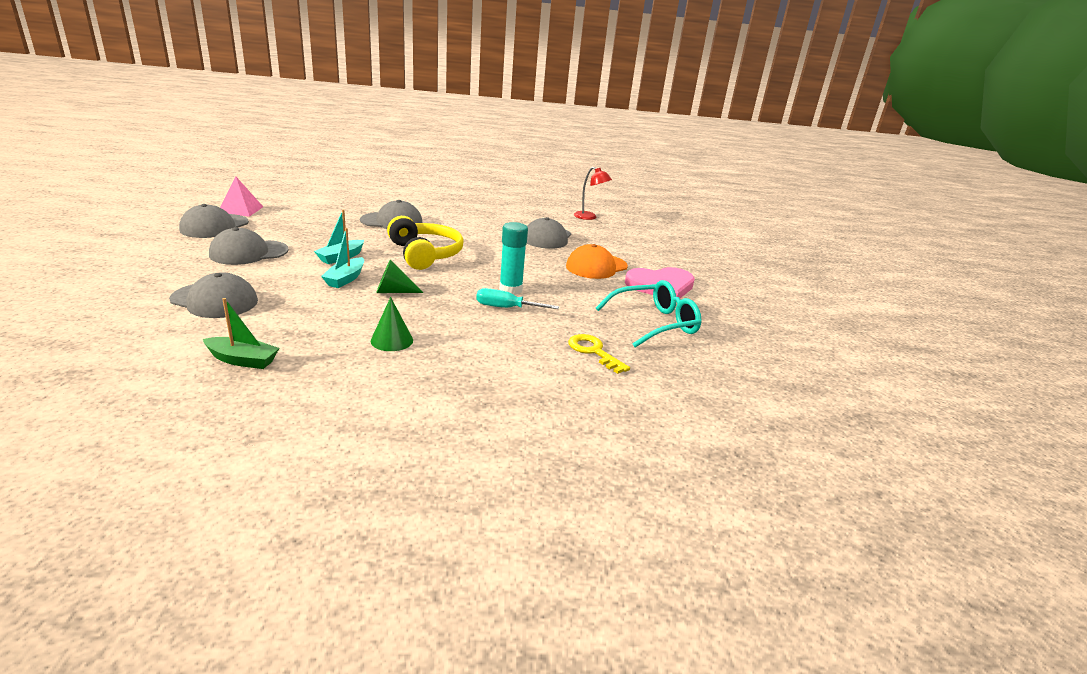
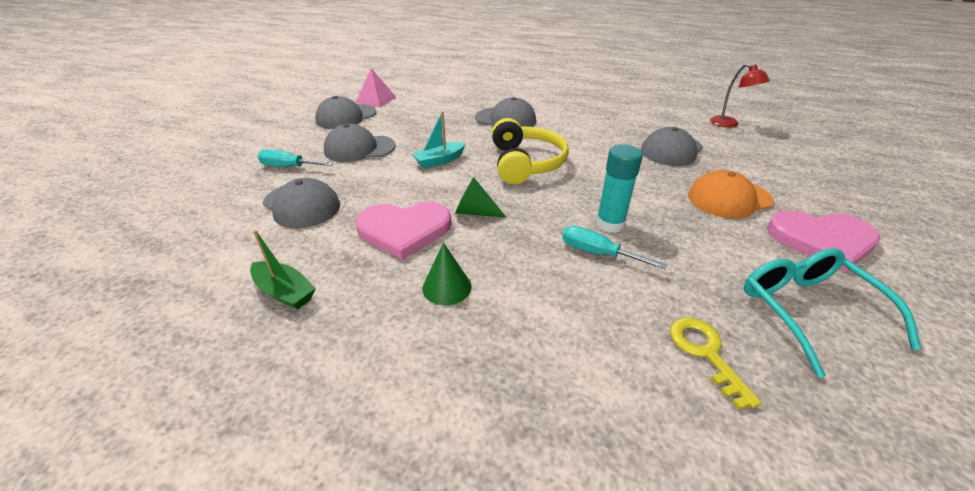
camera: 25 degrees right, 10 degrees up
(176, 272) = (289, 167): none -> turquoise screwdriver
(333, 309) = (404, 230): none -> pink heart
(345, 279) = (433, 189): turquoise boat -> none
(654, 323) = (808, 311): turquoise glasses -> turquoise glasses turned 105 degrees counterclockwise

